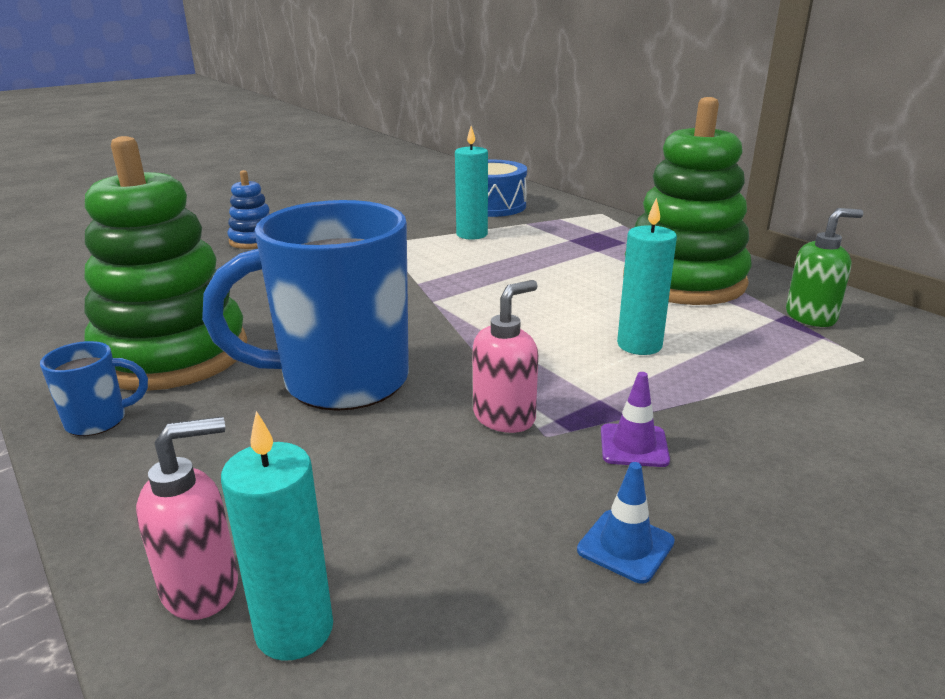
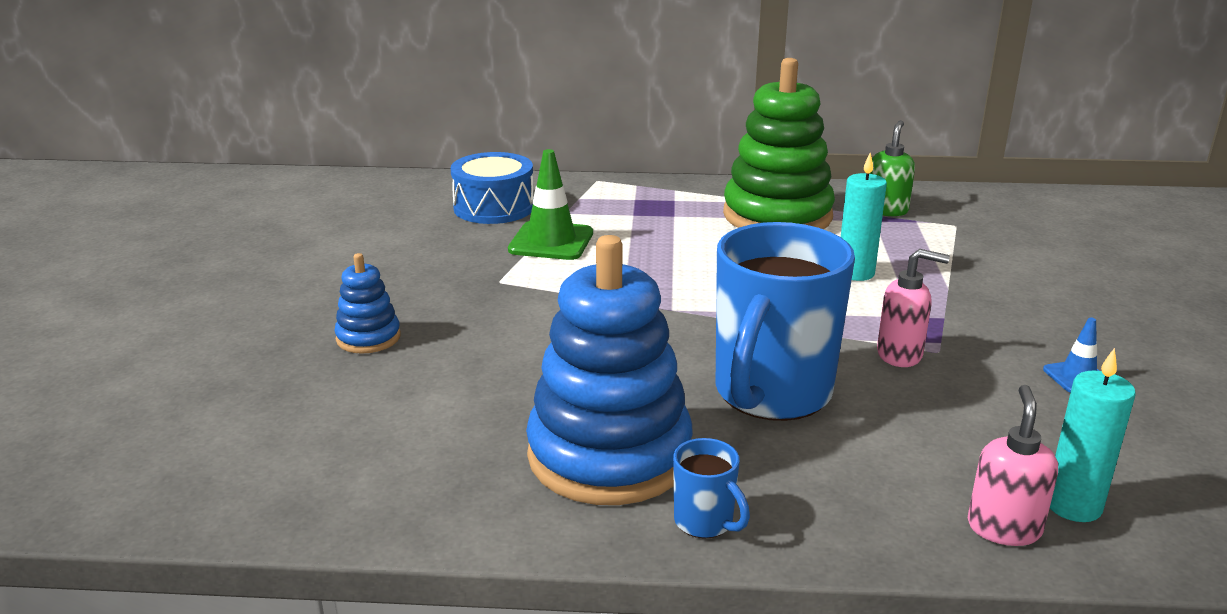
camera: 50 degrees left, 0 degrees up
(99, 421) = (705, 522): blue mug -> blue mug turned 120 degrees clockwise
(172, 354) = (609, 455): green stacking toy -> blue stacking toy
(472, 234) = (551, 241): turquoise candle -> green traffic cone
(505, 417) = (900, 355): pink soap dispenser -> pink soap dispenser turned 105 degrees clockwise
(634, 446) = (980, 331): purple traffic cone -> none

